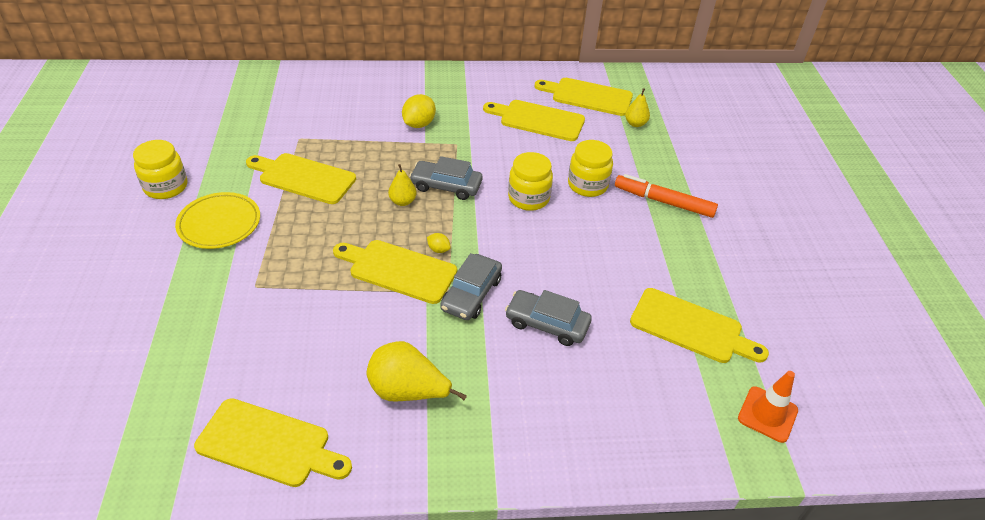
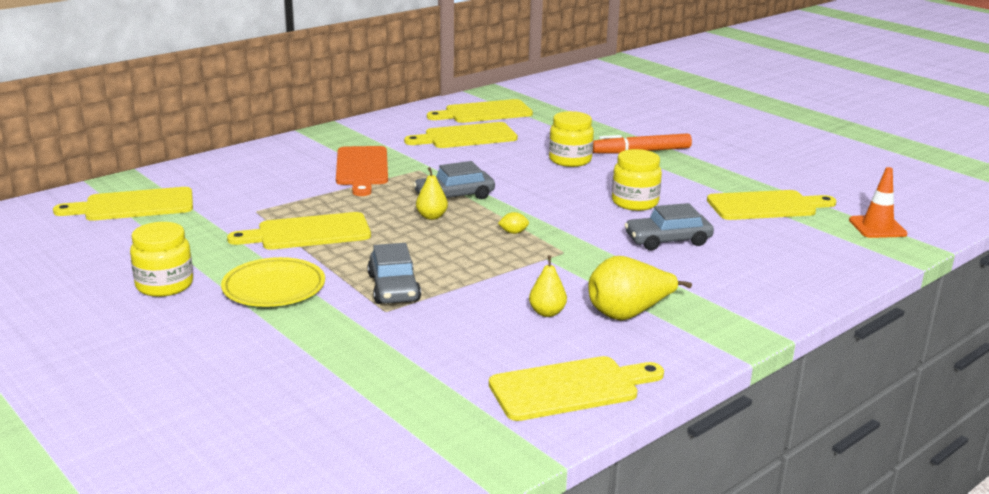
camera: 35 degrees left, 20 degrees down
(398, 270) = (500, 255): yellow cutting board -> yellow cutting board (133, 206)
(419, 124) = (362, 168): yellow lemon -> orange cutting board
(471, 294) = (584, 246): grey car -> grey car (393, 288)
(528, 198) = (536, 181): yellow jar -> yellow jar (634, 202)
(635, 124) = (549, 117): yellow pear -> yellow pear (547, 313)

